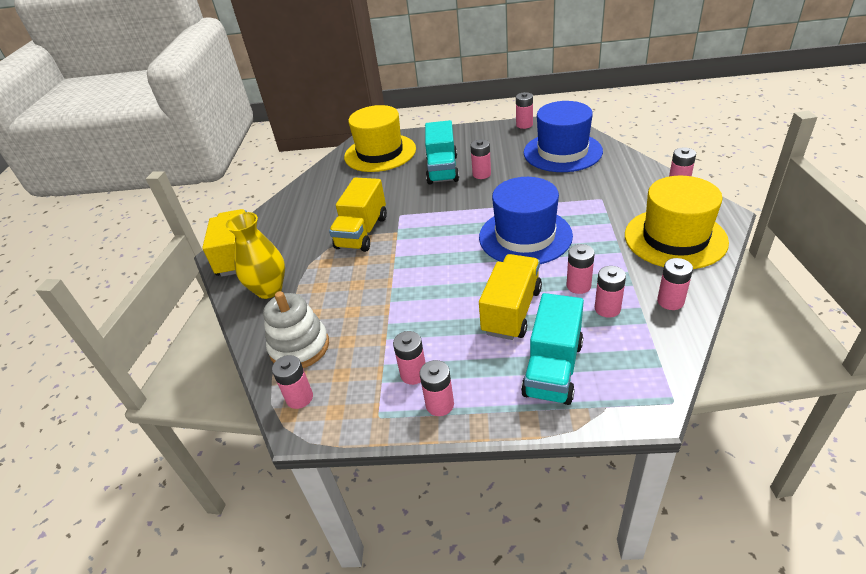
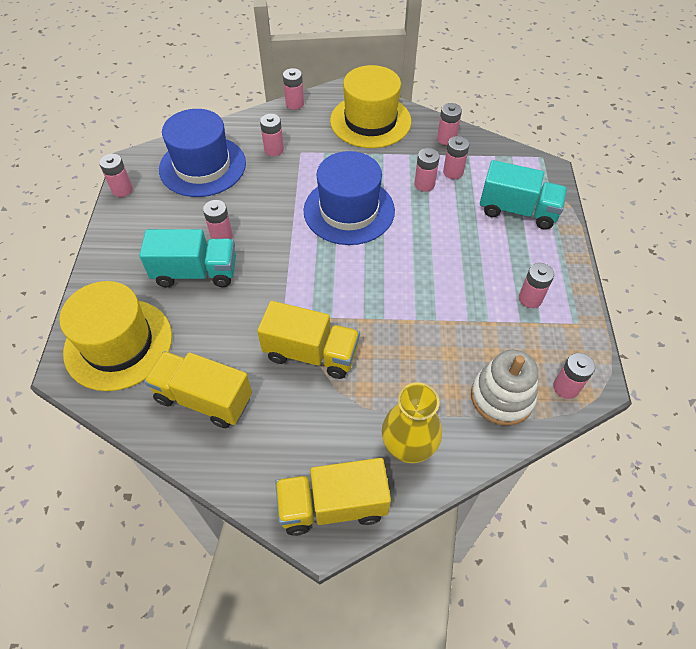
camera: 95 degrees left, 15 degrees up
(439, 404) = (560, 281): pink battery -> pink battery (274, 149)
(511, 311) = (453, 229): yellow truck -> yellow truck (204, 398)

